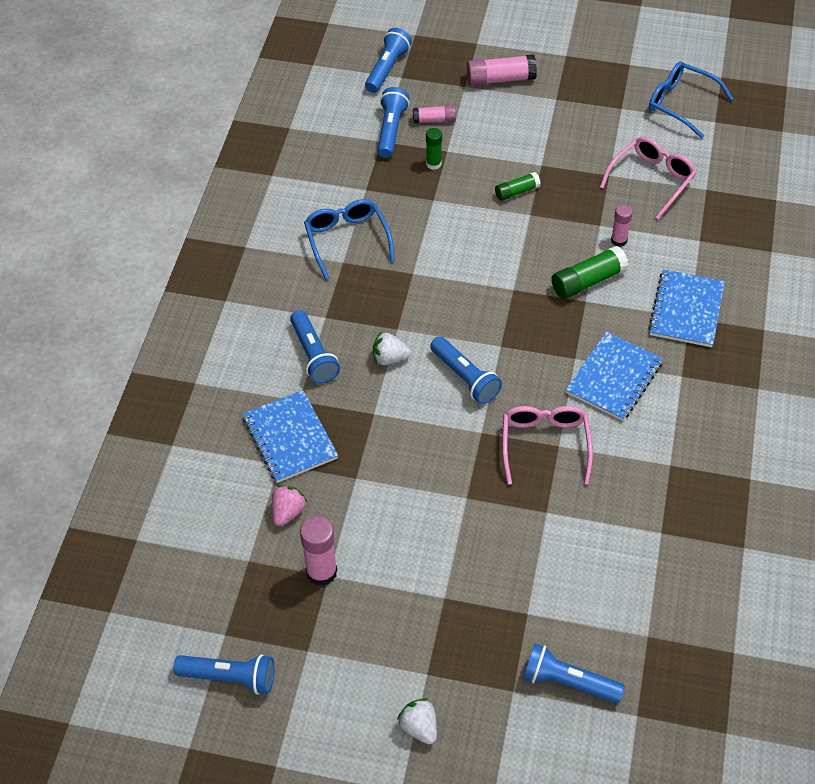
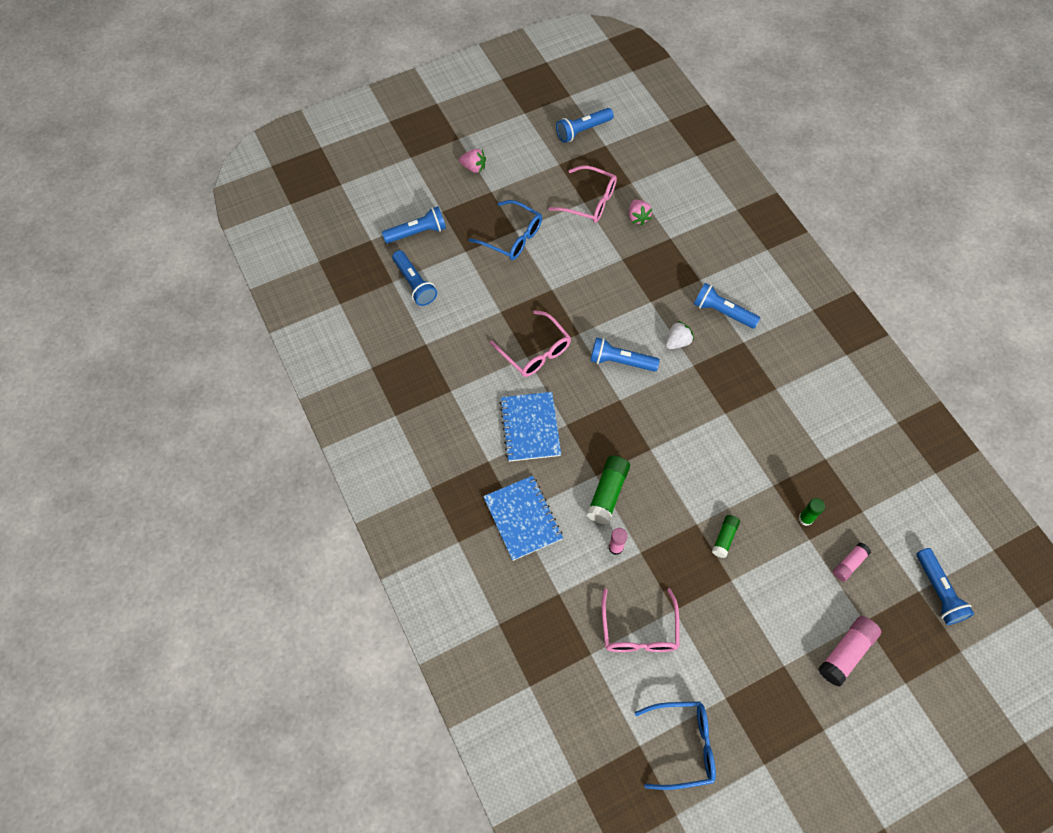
camera: 140 degrees right, 10 degrees up
(290, 438) = (680, 255): blue notebook -> none
(321, 572) = (589, 201): pink glue stick -> pink glasses
(347, 240) = (792, 407): blue glasses -> blue glasses (512, 237)
(391, 130) = (867, 528): blue flashlight -> blue flashlight (414, 284)
(419, 727) = (473, 167): white strawberry -> pink strawberry

